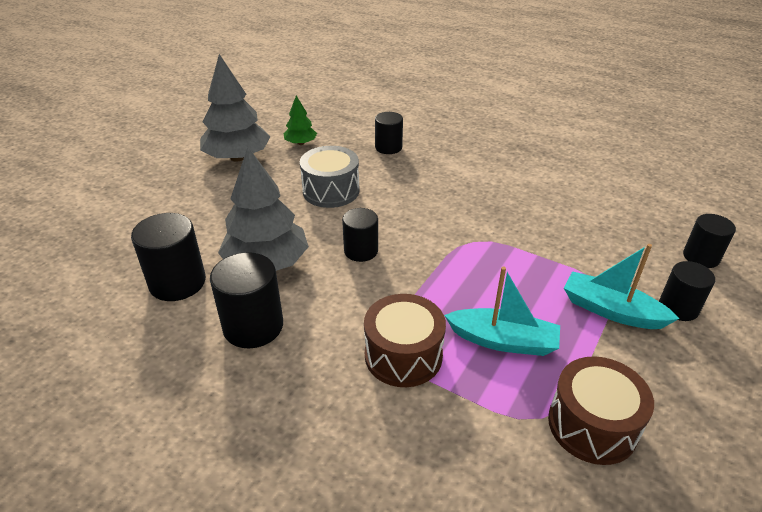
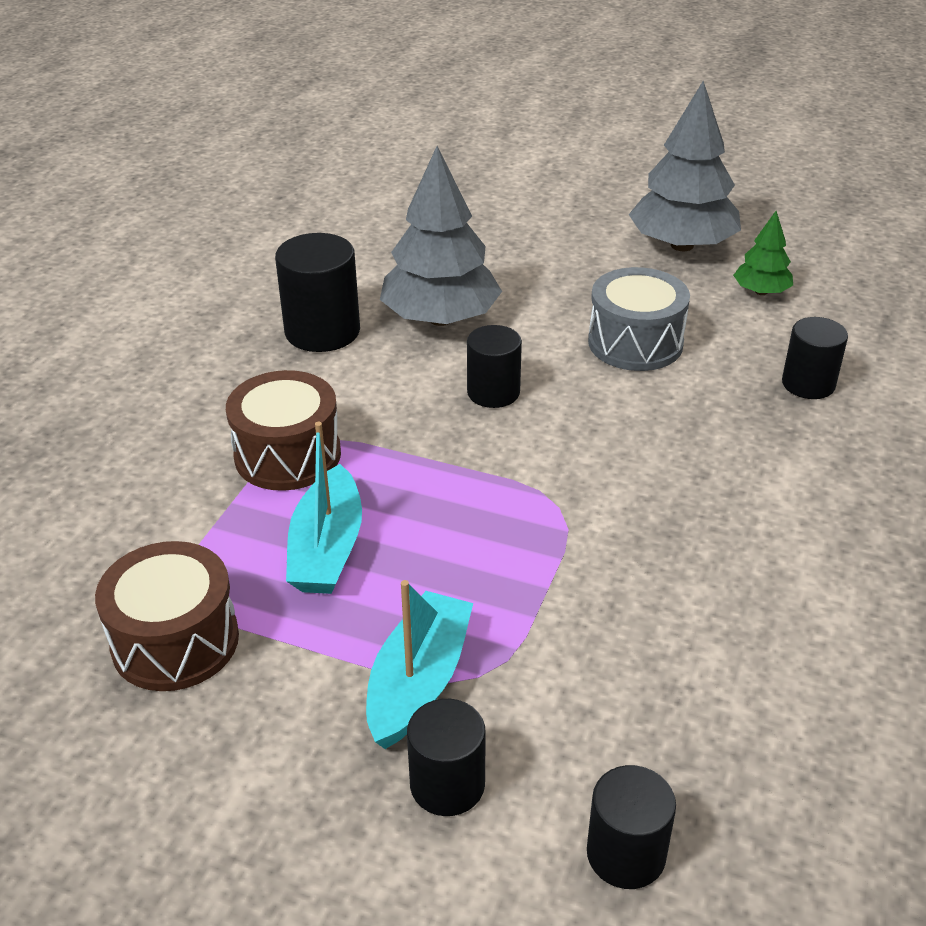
camera: 80 degrees right, 0 degrees up
(177, 282) = (387, 264): black cylinder -> none

